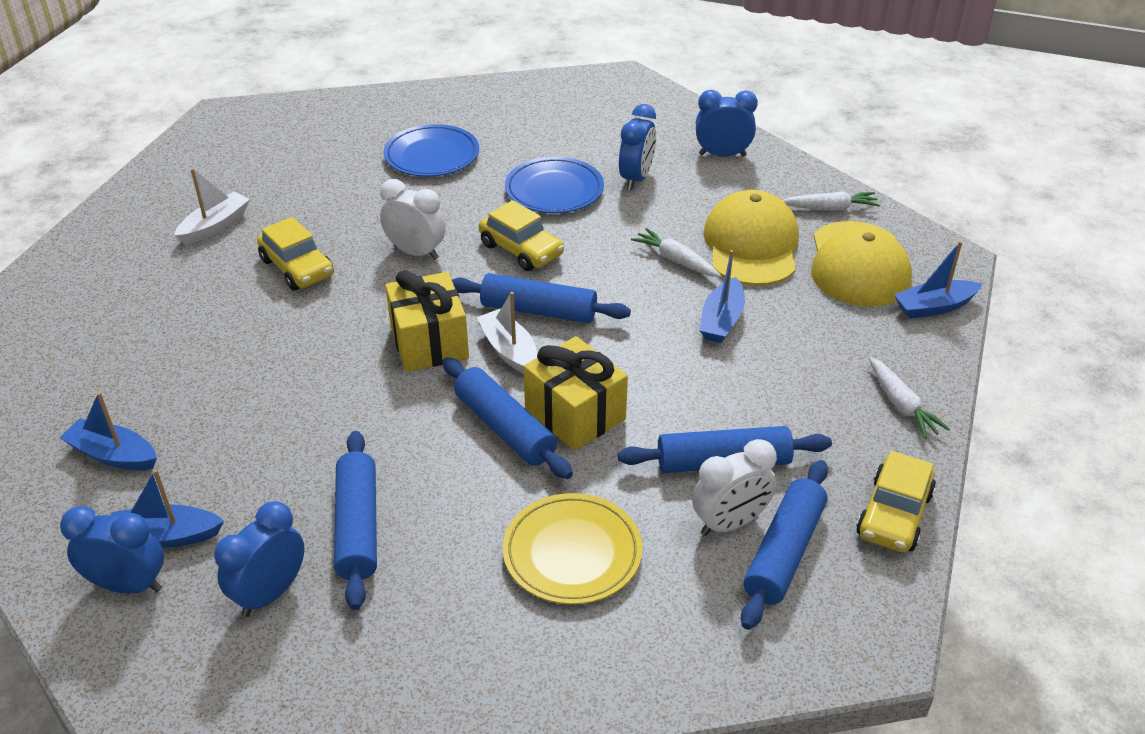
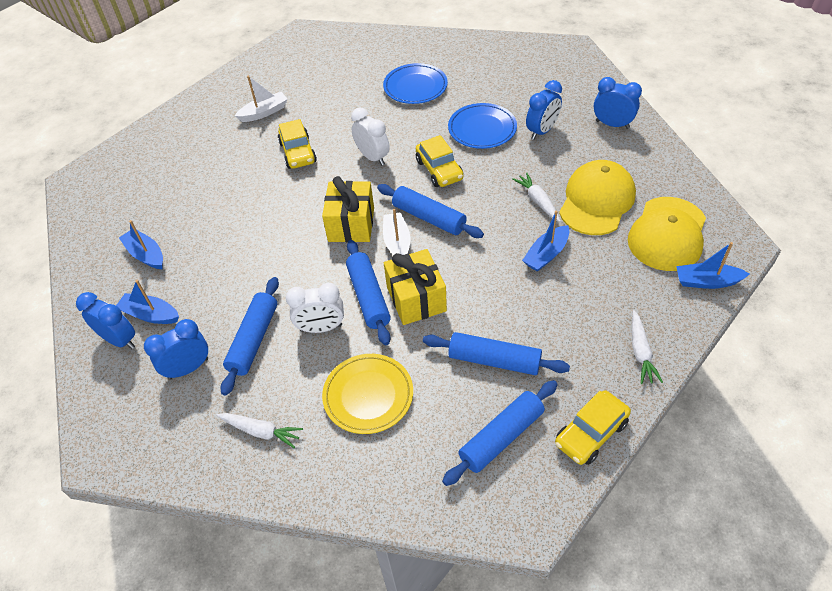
camera: 25 degrees right, 10 degrees up
(730, 523) = (476, 405): white clock -> white clock (321, 328)
(830, 208) = (670, 184): white carrot -> white carrot (261, 431)

